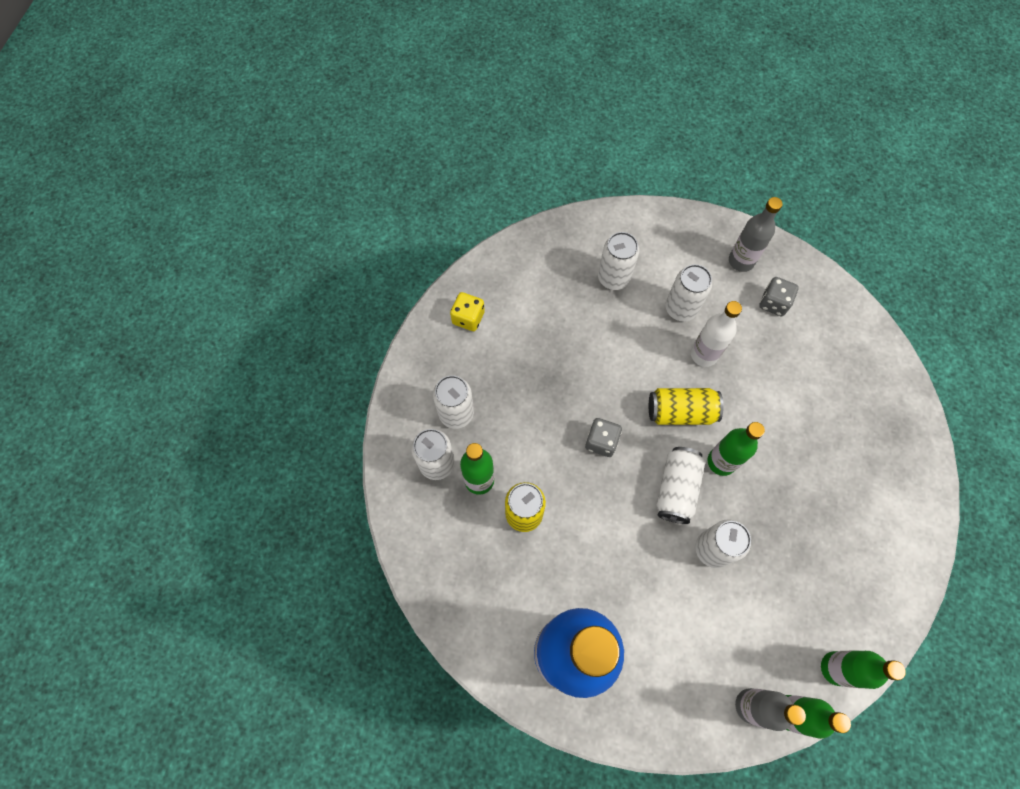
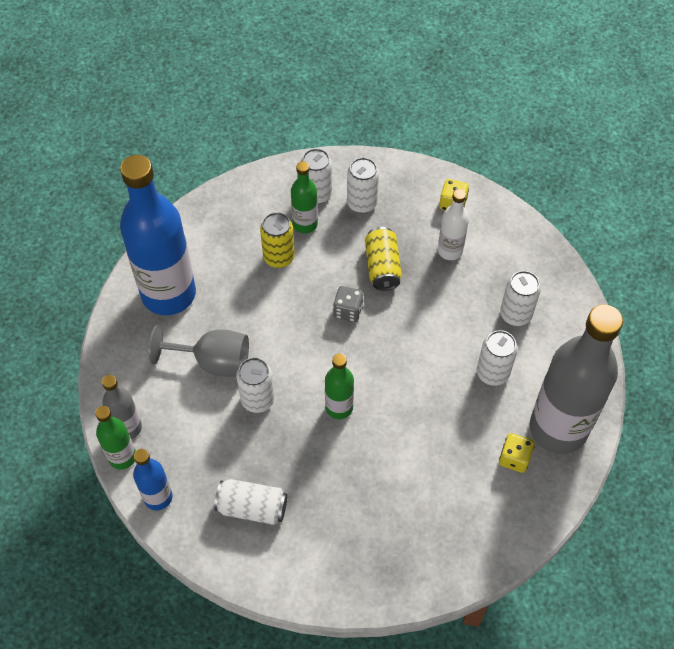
camera: 85 degrees right, 10 degrees down
(664, 599) = (213, 362): none -> grey goblet
(676, 489) = (310, 370): white can -> white can (252, 507)
(681, 412) = (384, 373): yellow can -> yellow can (382, 267)
(704, 354) = (446, 393): white bottle -> white bottle (450, 251)
(741, 261) = (558, 428): grey bottle -> grey bottle, size x2.11
(773, 303) = (514, 458): grey dice -> yellow dice
(836, 668) = (158, 497): green bottle -> blue bottle

